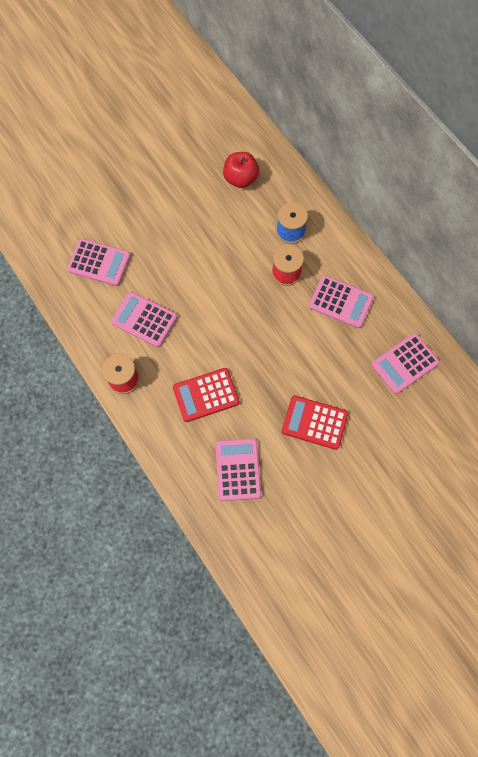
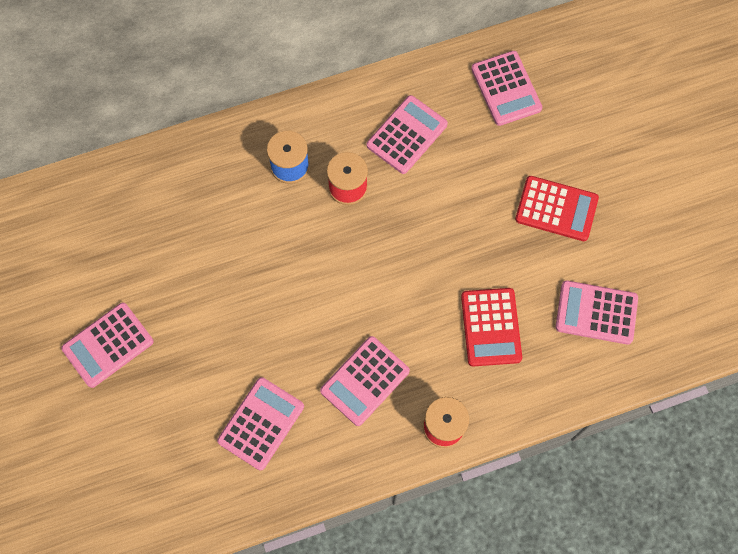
camera: 75 degrees left, 0 degrees up
(130, 159) = (108, 345): none -> pink calculator
(240, 178) = (190, 206): red apple -> none
(314, 422) = (556, 209): red calculator -> red calculator turned 105 degrees counterclockwise

